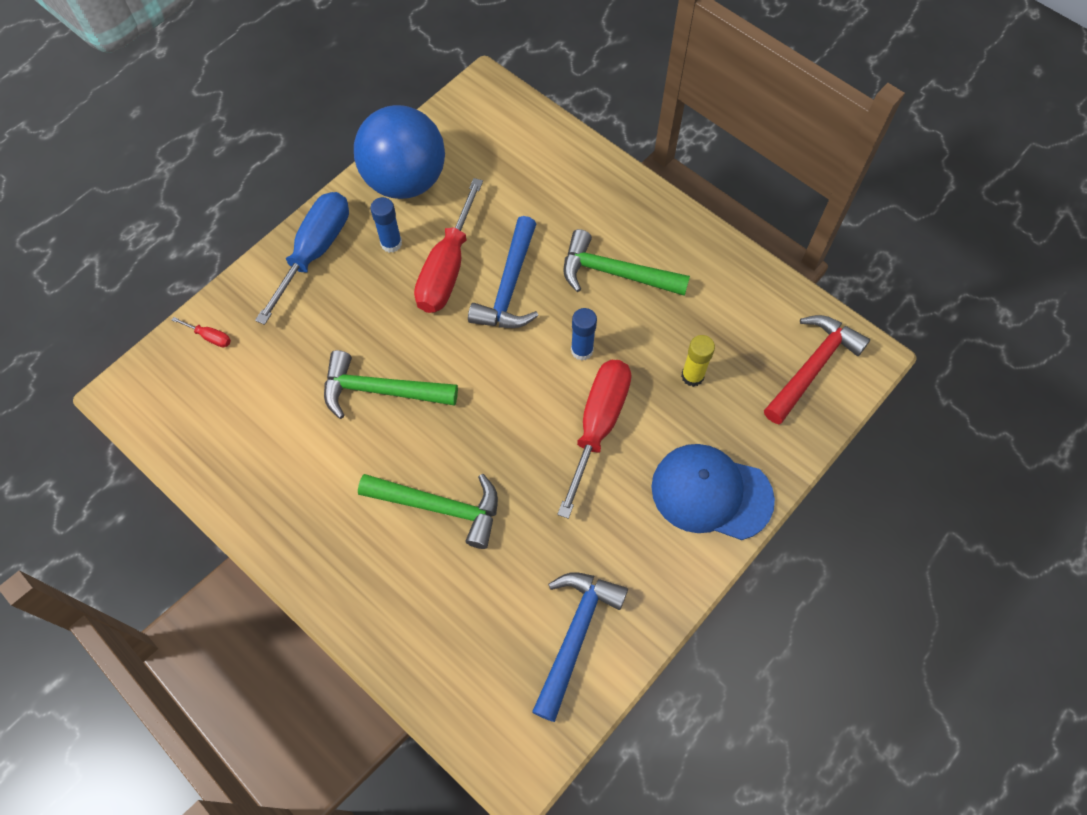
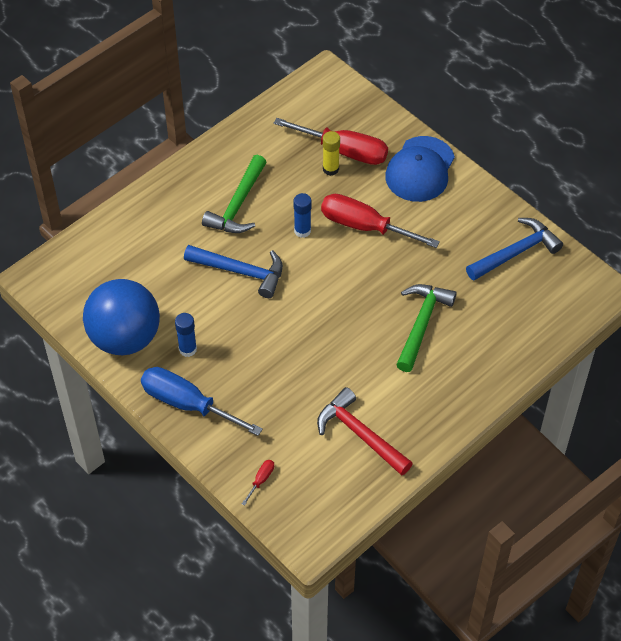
camera: 85 degrees left, 10 degrees down
(380, 390) = (323, 359): green hammer -> none
(447, 268) = (218, 311): red screwdriver -> red screwdriver (344, 151)
(575, 635) = (516, 252): blue hammer -> blue hammer turned 120 degrees clockwise
(812, 366) = (330, 103): red hammer -> red hammer (360, 434)

